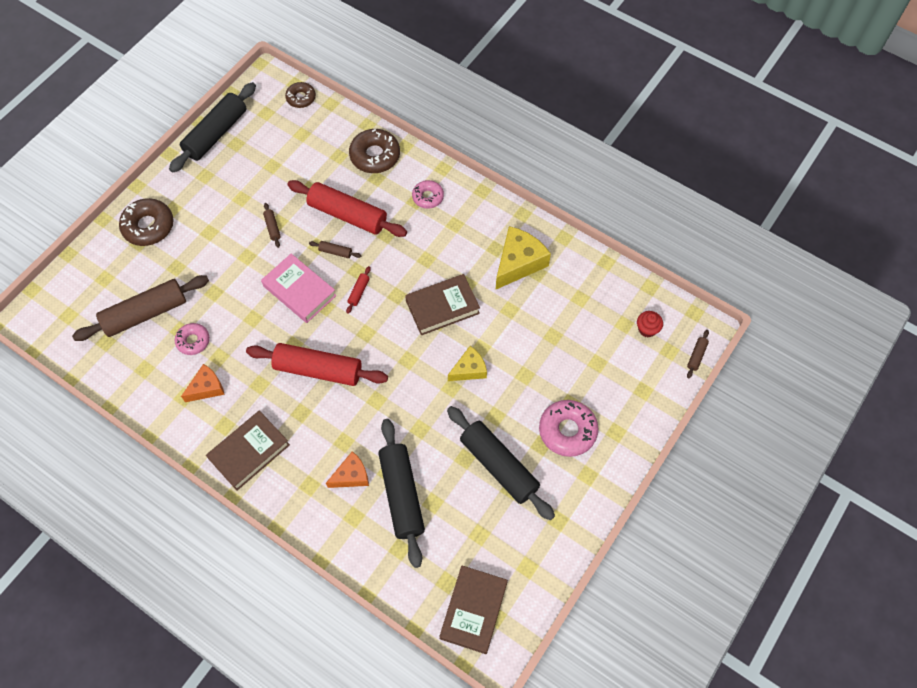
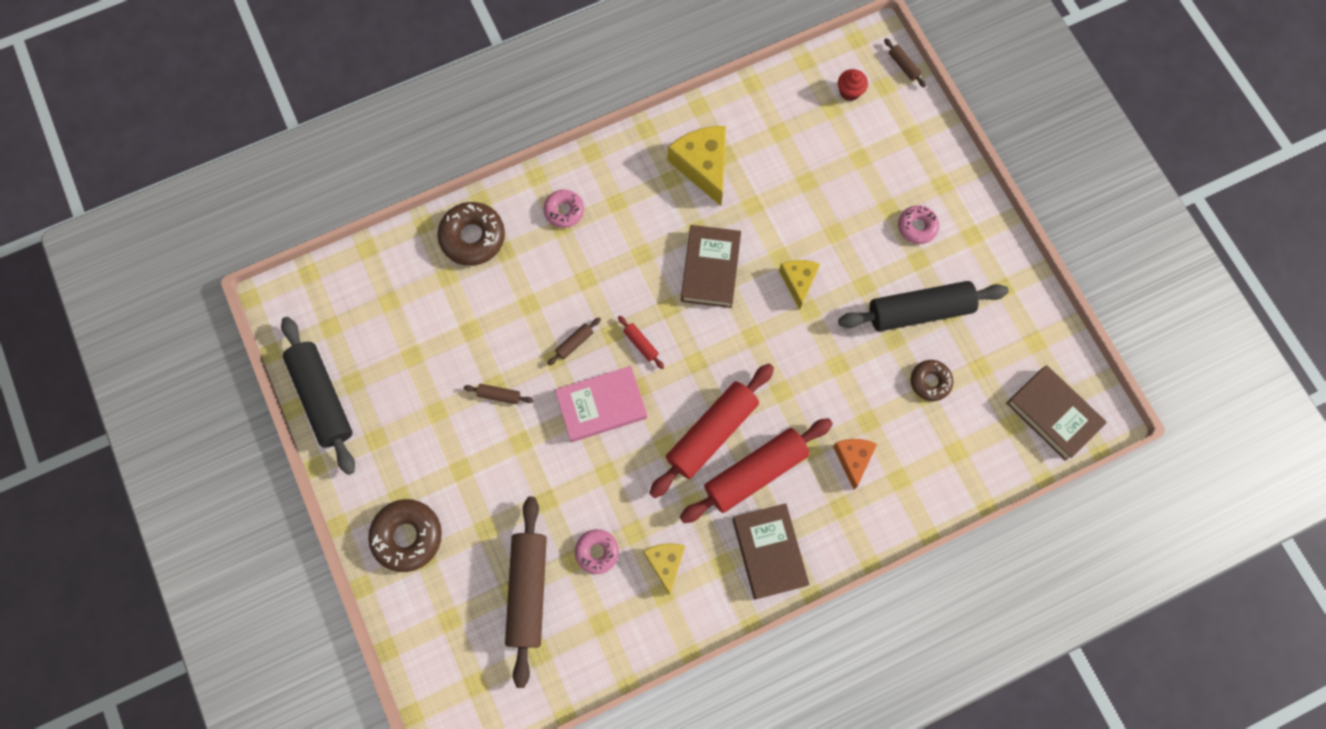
camera: 60 degrees left, 10 degrees up
(207, 388) = (665, 563): orange cheese -> yellow cheese
(301, 98) = (335, 277): brown donut -> brown donut (930, 382)
(347, 215) = (534, 306): red rolling pin -> red rolling pin (755, 473)
(401, 494) = (900, 420): black rolling pin -> none
(567, 431) = (917, 227): pink donut -> pink donut, size x0.61

